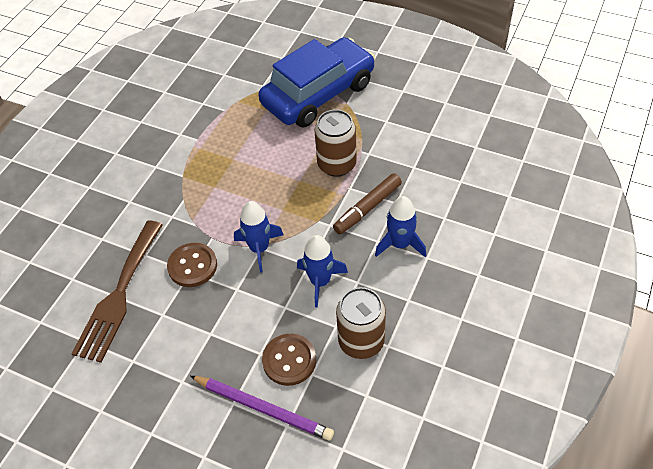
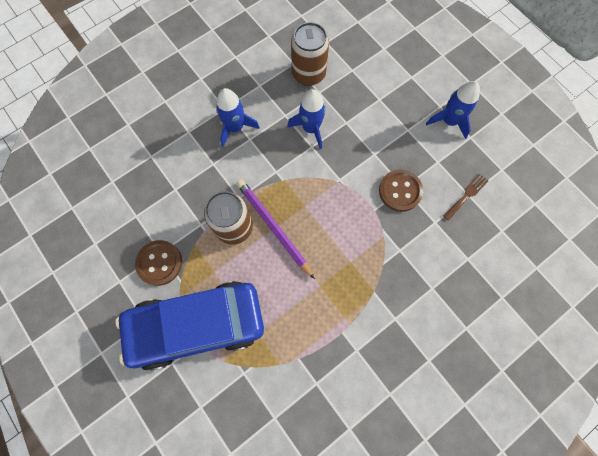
camera: 155 degrees left, 20 degrees up
(119, 295) = (466, 195): brown fork -> brown fork, size x0.44
(259, 248) = (341, 179): blue rocket -> blue rocket (449, 121)
(263, 408) = (394, 64): purple pencil -> purple pencil (274, 227)
(289, 360) = (362, 85): brown button -> brown button (159, 263)
(368, 208) = (237, 170): brown marker -> none

